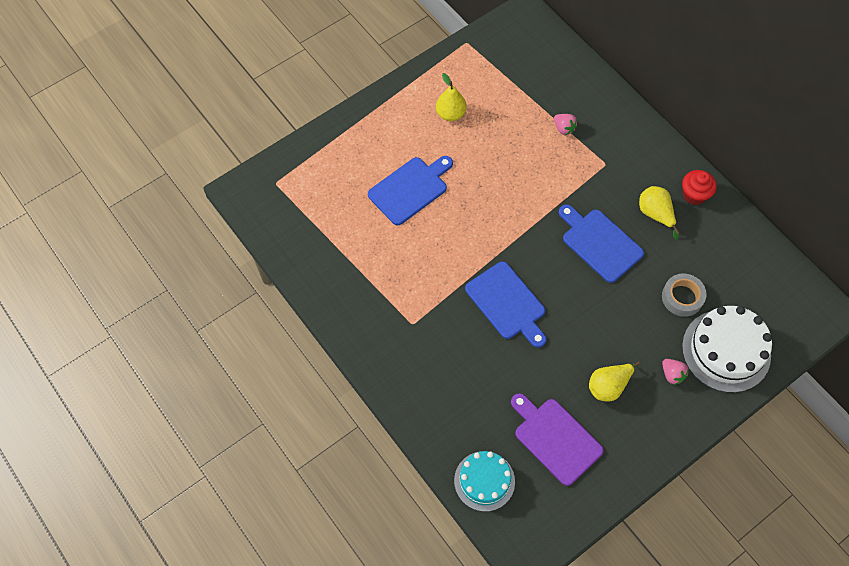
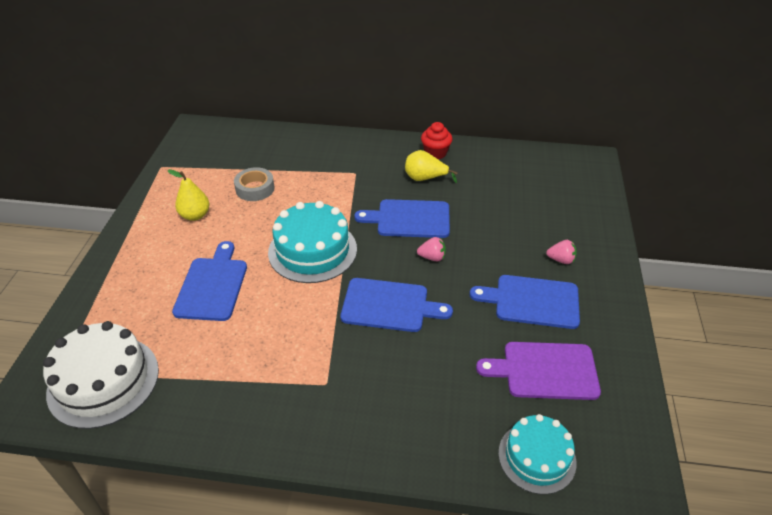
camera: 45 degrees left, 20 degrees down
(501, 213) = (312, 250): none -> turquoise cake
(564, 128) = (299, 172): pink strawberry -> pink strawberry (432, 257)
(609, 386) = (532, 301): yellow pear -> blue cutting board
(682, 297) = (504, 211): grey tape -> grey tape (255, 188)
(726, 350) = (571, 220): white cake -> white cake (103, 381)

